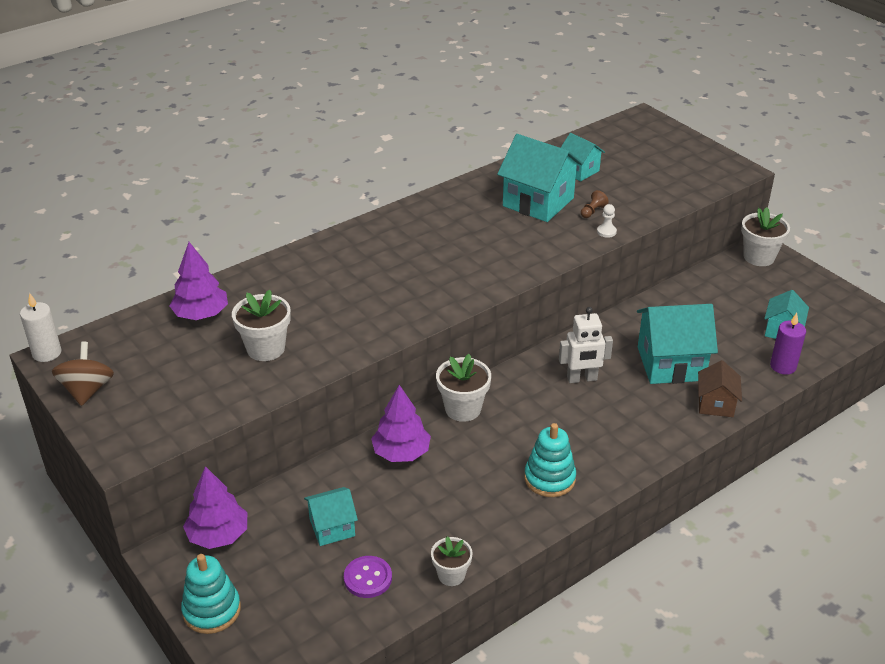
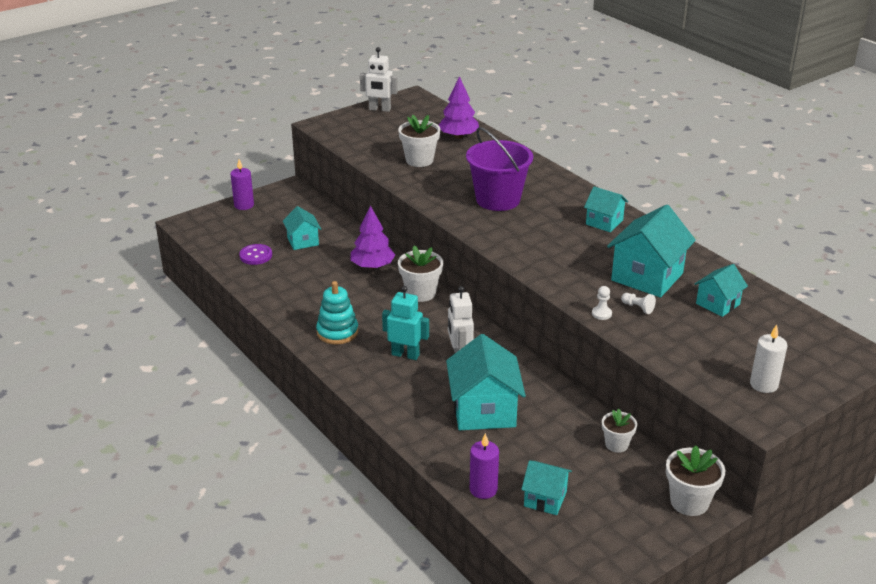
camera: 90 degrees right, 5 degrees down
(47, 353) = (417, 94): white candle -> white candle (763, 384)
(87, 390) = (379, 109): brown spinning top -> white robot
(212, 610) = (244, 205): turquoise stacking toy -> purple candle
(218, 535) = (304, 203): purple tree -> none
(379, 286) = (498, 199): none -> purple bucket
(433, 218) = (604, 222): none -> turquoise house
(451, 575) = (251, 287): white flower pot -> white flower pot (616, 444)
(586, 419) = (405, 355): none -> turquoise robot
(592, 211) = (638, 308): brown pawn -> white pawn
(715, 404) = (424, 433): brown house -> none

